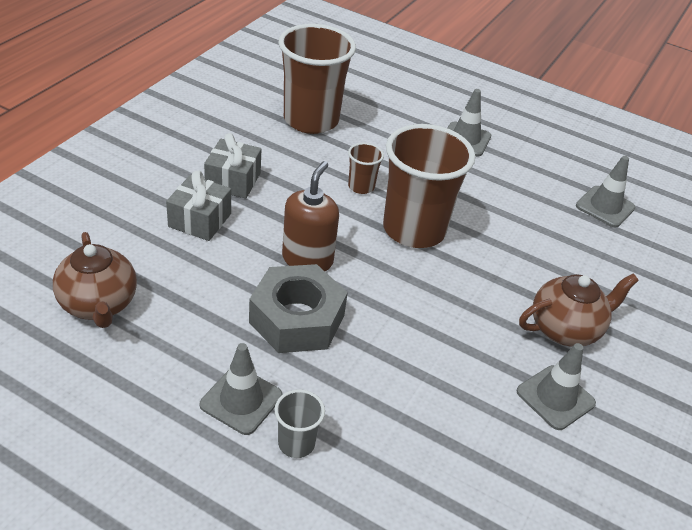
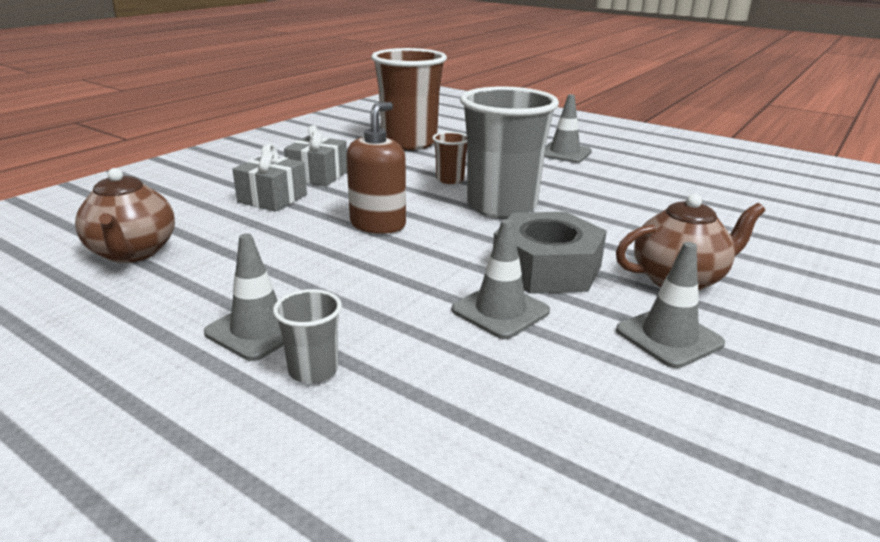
camera: 10 degrees right, 15 degrees down
(297, 319) = (351, 266): grey nut -> grey nut (546, 268)
(414, 230) = (501, 206): brown cup -> grey cup
(605, 207) = (718, 193): grey traffic cone -> grey traffic cone (500, 311)

